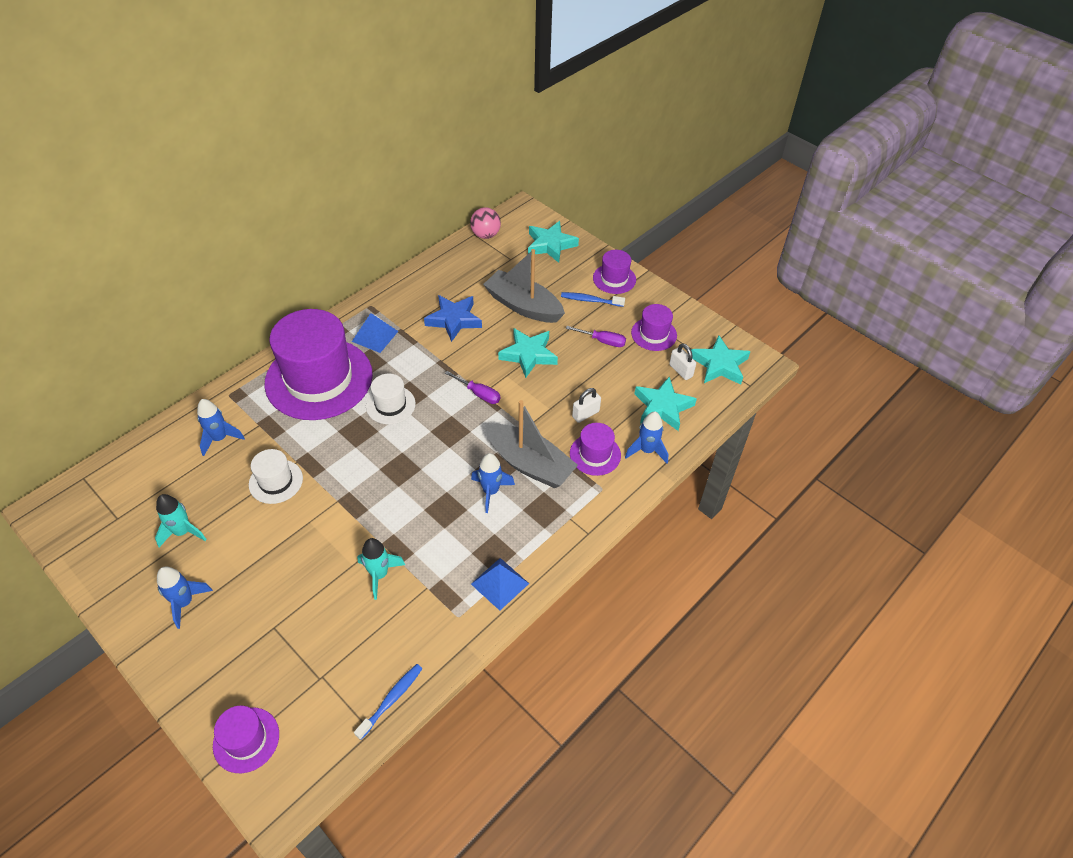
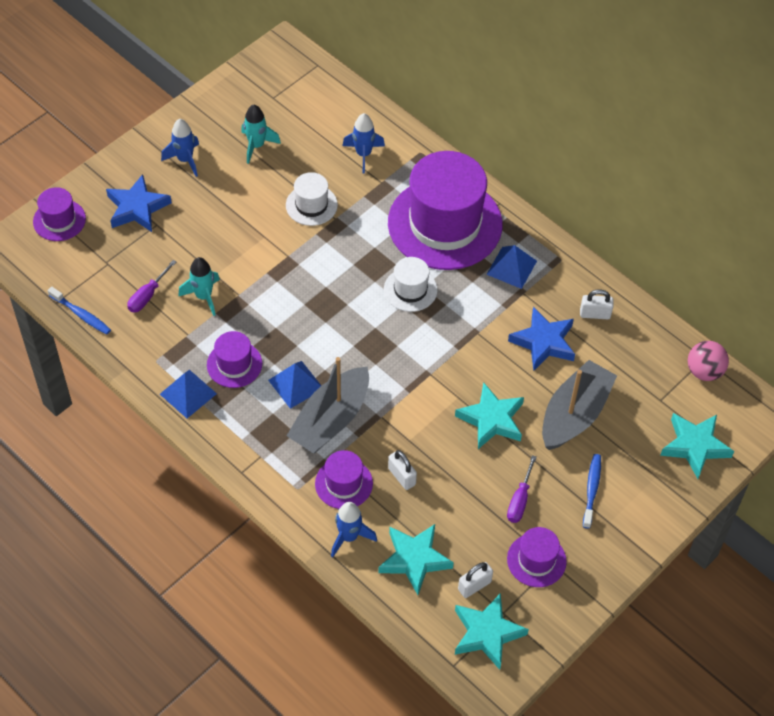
camera: 90 degrees right, 5 degrees up
(245, 650) = (137, 208): none -> blue star
(428, 289) = (595, 314): none -> white padlock
(479, 394) = (428, 371): purple screwdriver -> purple screwdriver (147, 296)
(491, 491) = (295, 384): blue rocket -> blue pyramid
(614, 279) = (636, 520): purple hat -> purple hat (234, 364)

